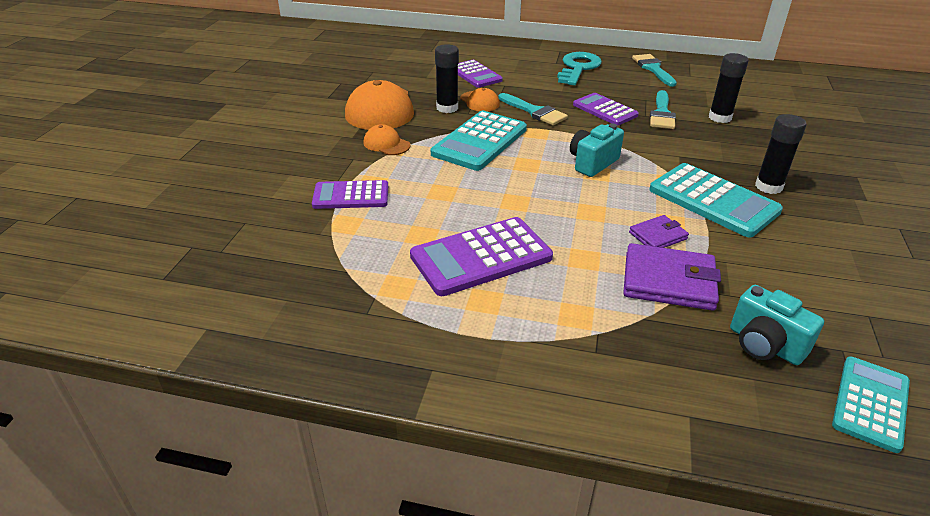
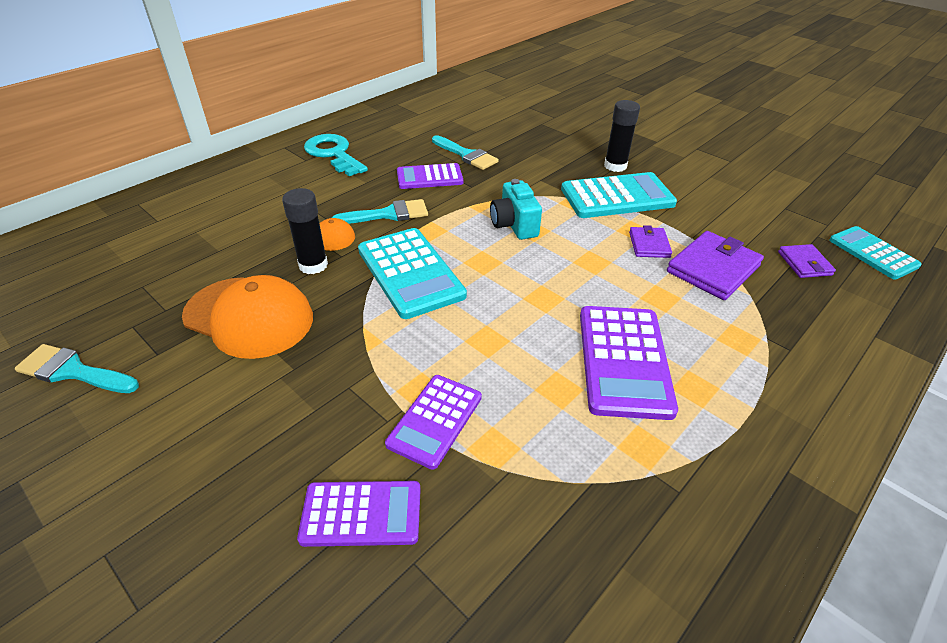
camera: 60 degrees left, 5 degrees up
(386, 144) = (343, 344): orange cap -> none
(475, 74) = (262, 215): purple calculator -> purple calculator (361, 514)
(653, 69) = (385, 122): turquoise brush -> turquoise brush (73, 371)
(720, 117) = (500, 135): black glue stick -> none
(764, 345) = (804, 263): turquoise camera -> purple wallet

